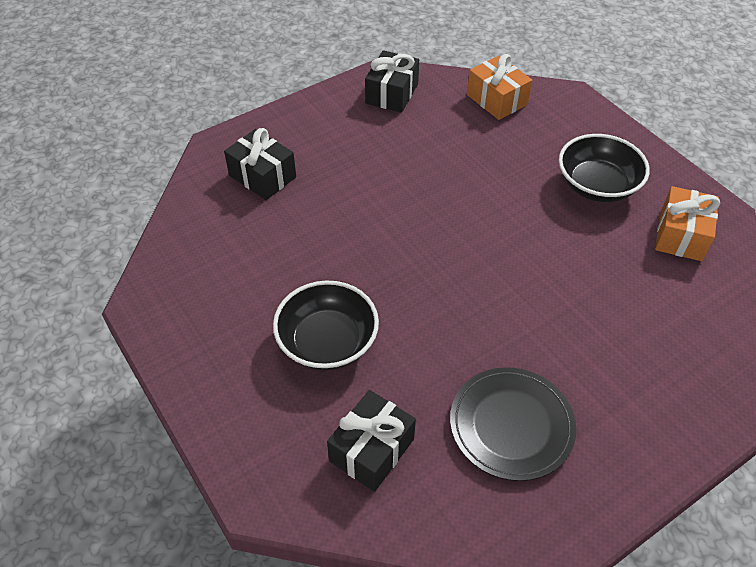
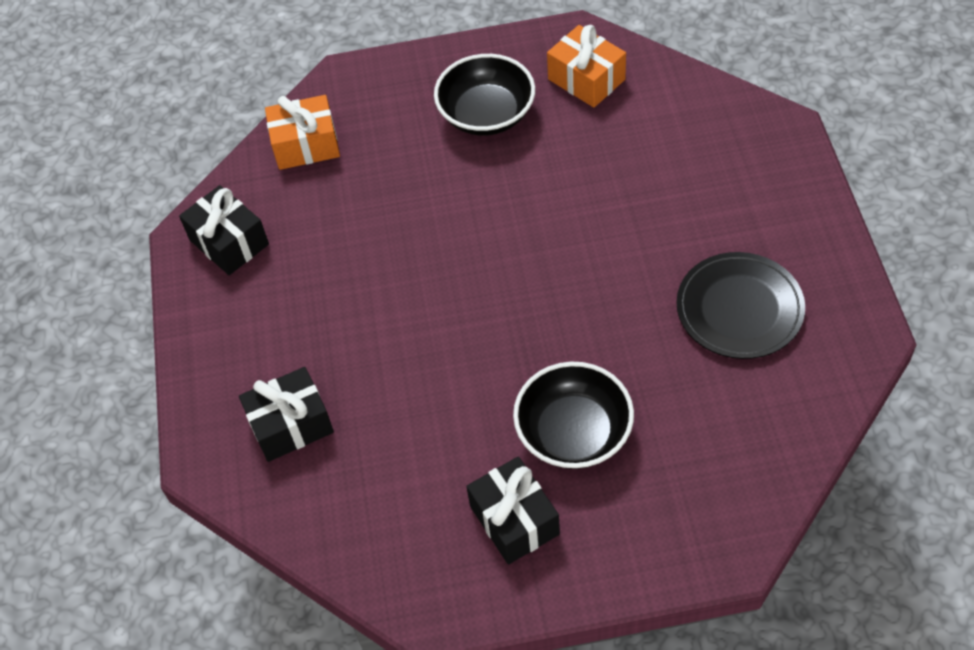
camera: 60 degrees left, 5 degrees up
(372, 450) = (719, 434): black gift -> black gift (514, 520)

